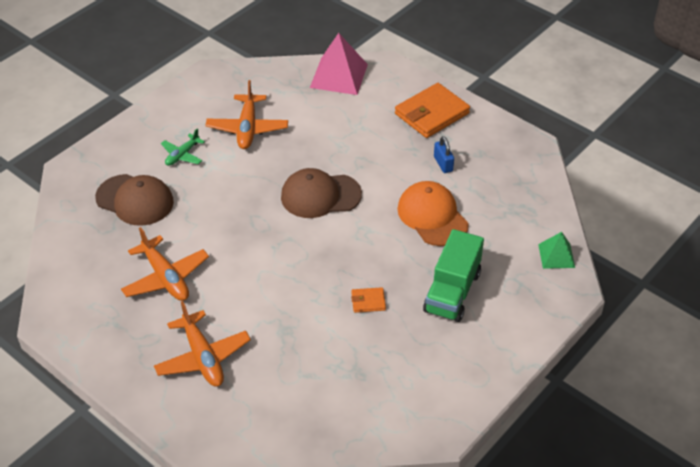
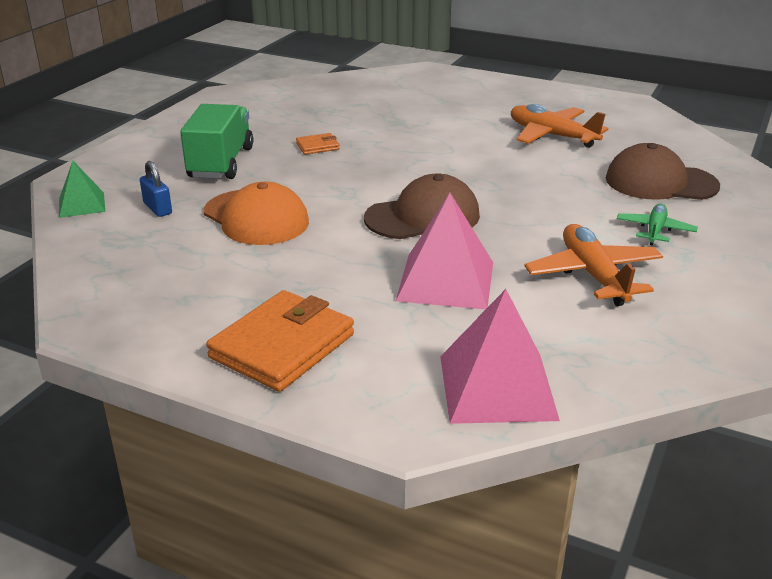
camera: 165 degrees right, 15 degrees down
(203, 357) = (465, 101): orange plane -> none
(332, 139) = (445, 281): none -> pink pyramid
(443, 164) = (249, 276): blue padlock -> blue padlock (158, 208)

